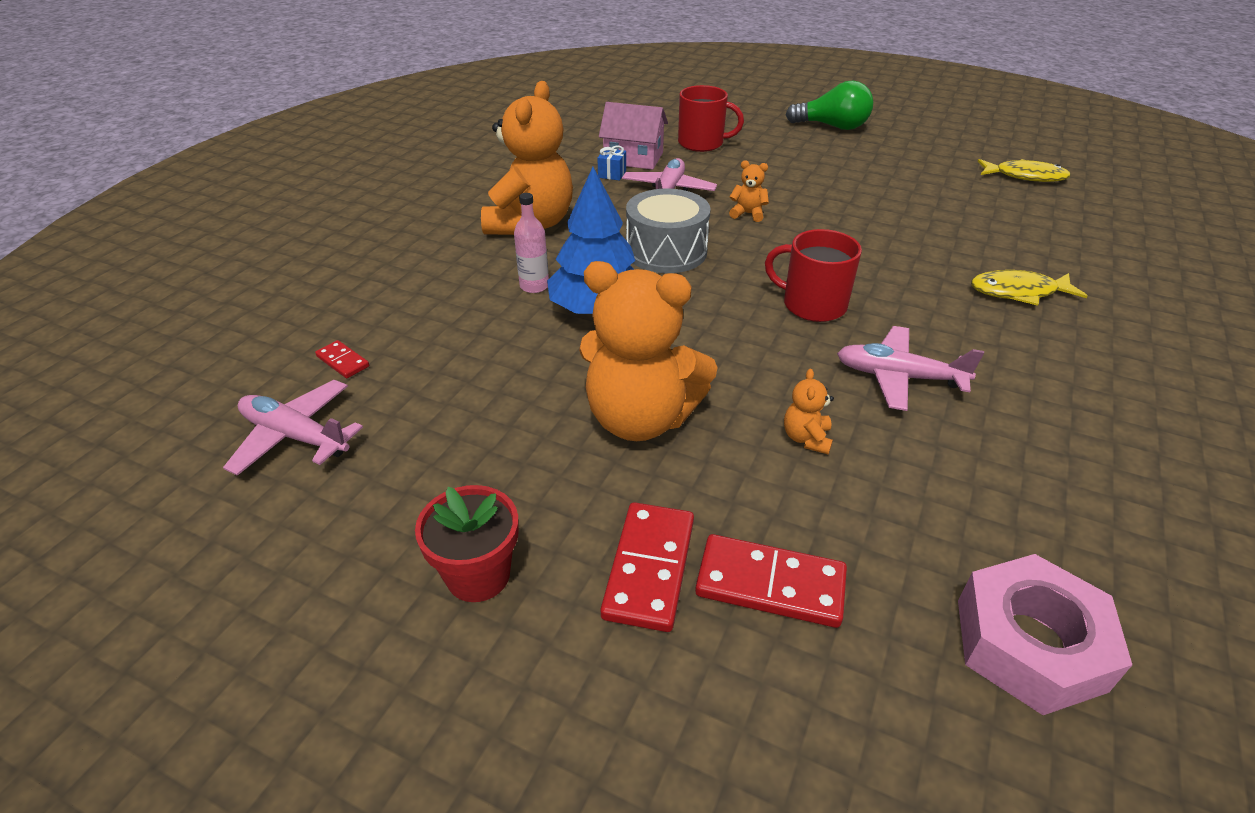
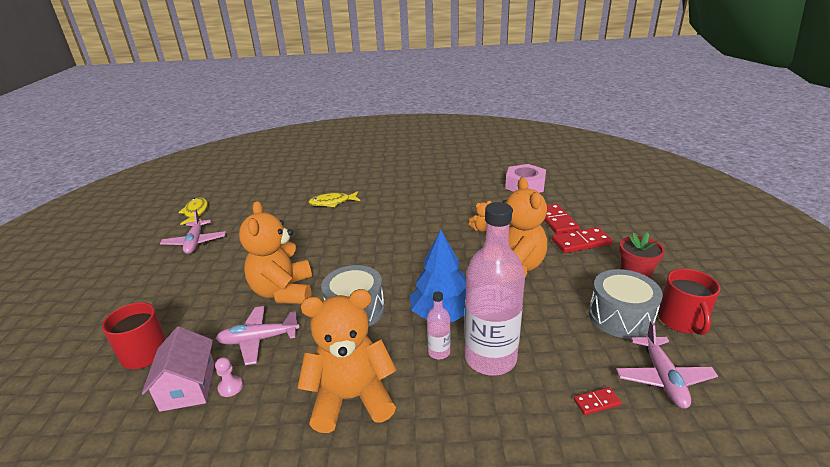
camera: 115 degrees left, 10 degrees down
(343, 361) = (597, 402): red domino -> red domino turned 60 degrees clockwise
(417, 473) = (620, 316): none -> grey drum
(485, 316) = (490, 358): none -> pink bottle
(612, 174) = (230, 387): blue gift -> pink pawn
(748, 214) = (283, 292): orange teddy bear -> orange teddy bear, size x2.47
(812, 305) = (381, 247): red mug -> red mug (681, 321)
(832, 127) = (105, 291): green light bulb -> none
(898, 377) = (422, 218): pink plane -> pink plane (195, 242)
(1018, 292) = (332, 202): yellow fish -> yellow fish turned 105 degrees clockwise

